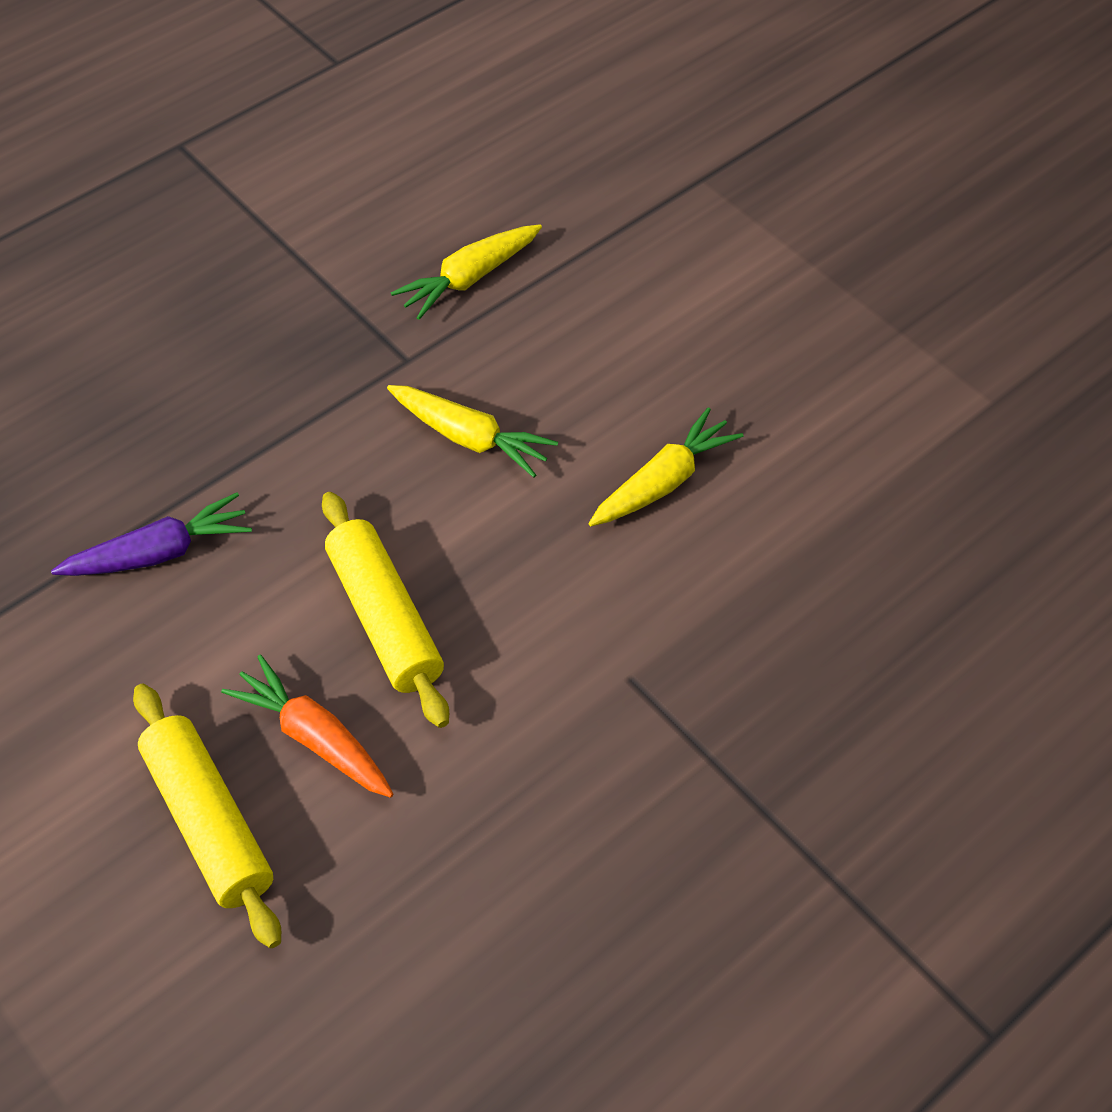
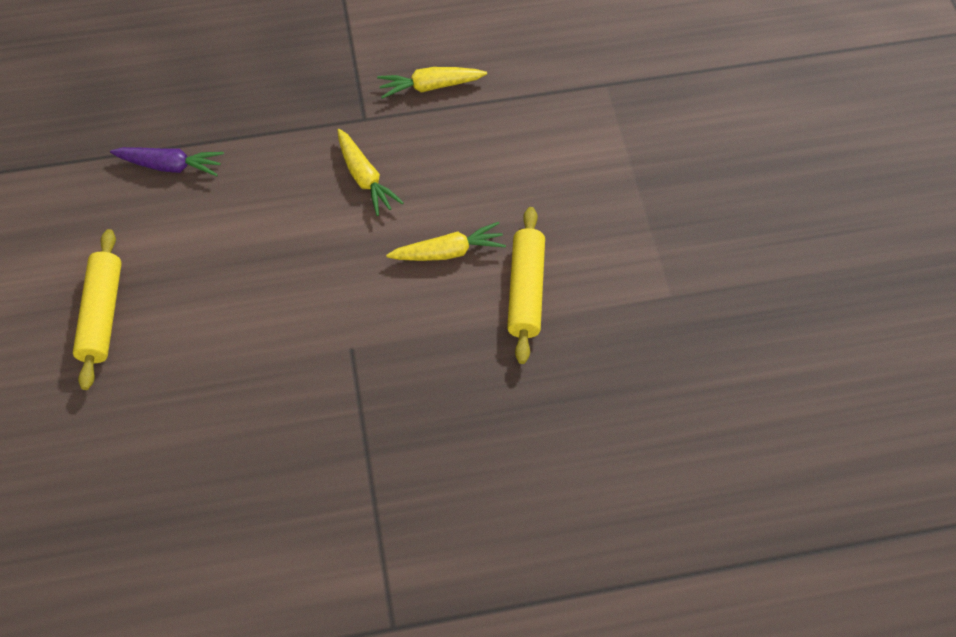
camera: 30 degrees right, 5 degrees up
(314, 737) = (177, 298): orange carrot -> none
(385, 618) = (253, 255): yellow rolling pin -> yellow rolling pin (526, 291)

